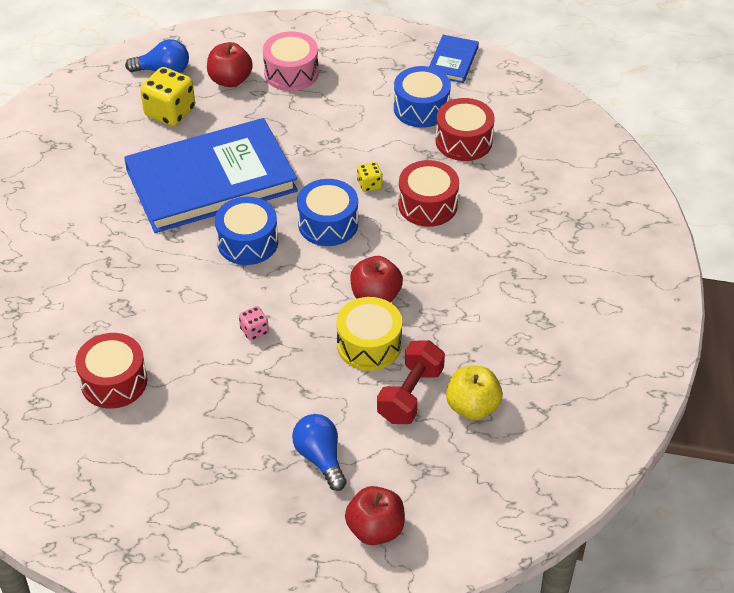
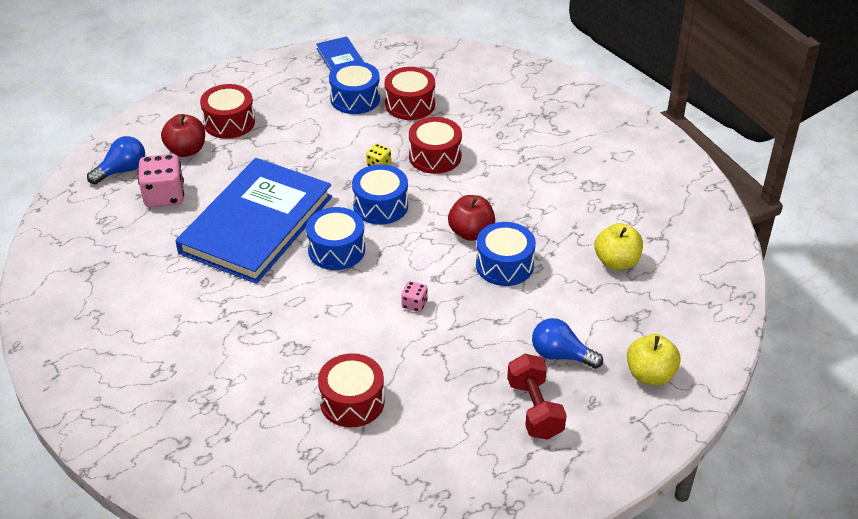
camera: 40 degrees left, 5 degrees down
(170, 112) = (164, 196): yellow dice -> pink dice
(291, 73) = (229, 122): pink drum -> red drum
(369, 345) = (504, 265): yellow drum -> blue drum
(375, 529) = (650, 375): red apple -> yellow apple
(410, 395) = (569, 279): red dumbbell -> red dumbbell (534, 409)

